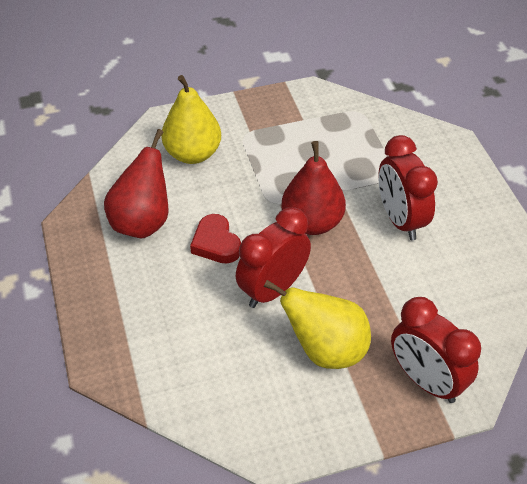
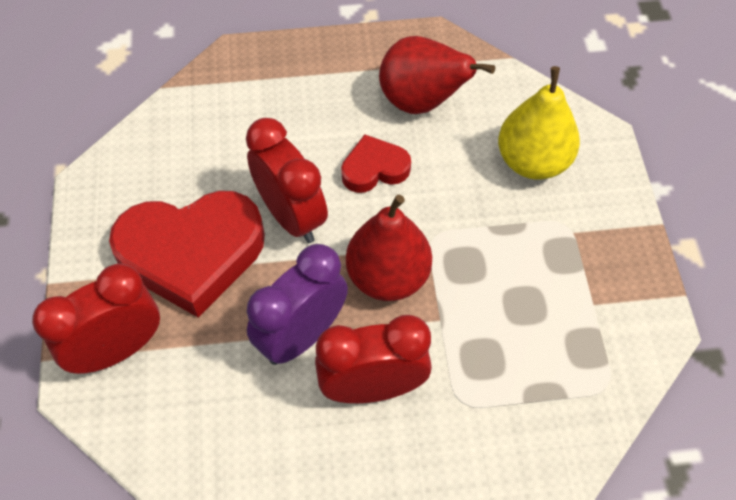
camera: 100 degrees right, 10 degrees up
(325, 350) = (192, 254): yellow pear -> red heart
(375, 265) = (301, 336): none -> purple clock

